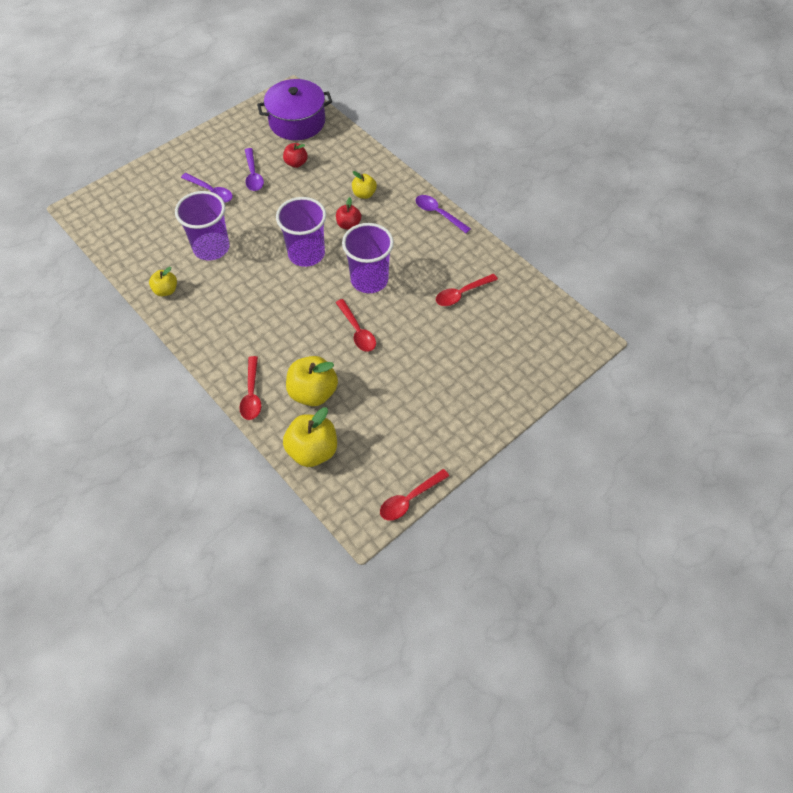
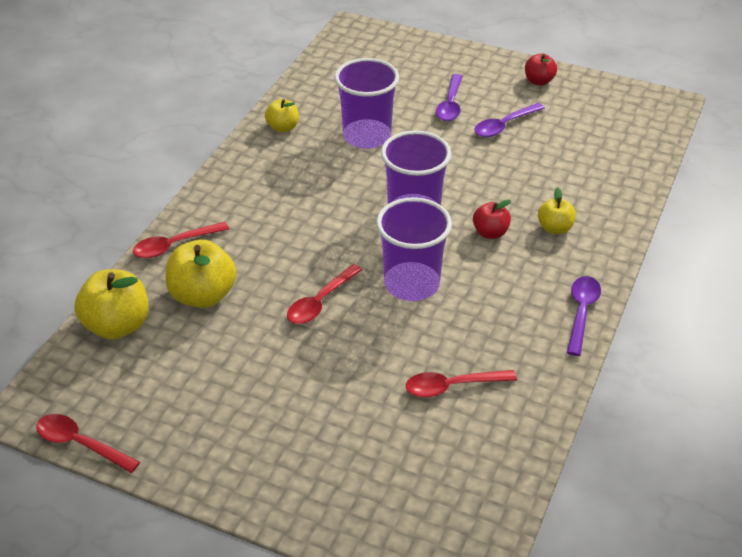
camera: 65 degrees right, 15 degrees down
(296, 163) = (554, 151): red apple -> red apple (539, 81)
(297, 122) = (625, 127): purple pot -> none
(462, 294) = (452, 386): red spoon -> red spoon turned 45 degrees counterclockwise

